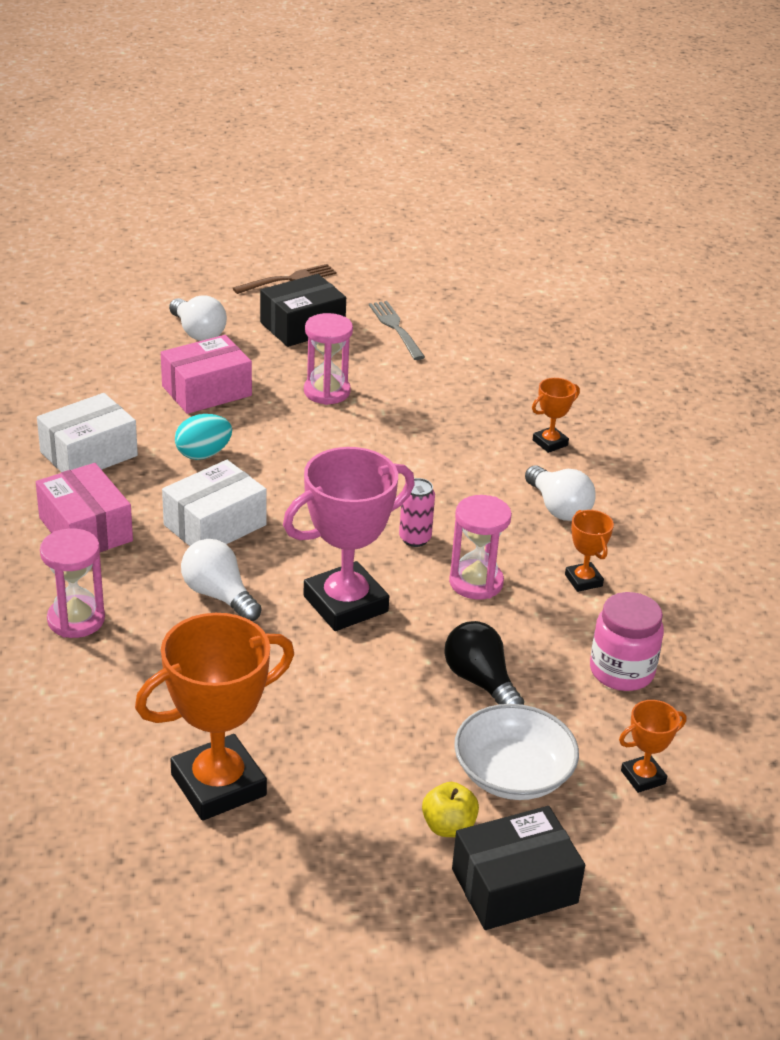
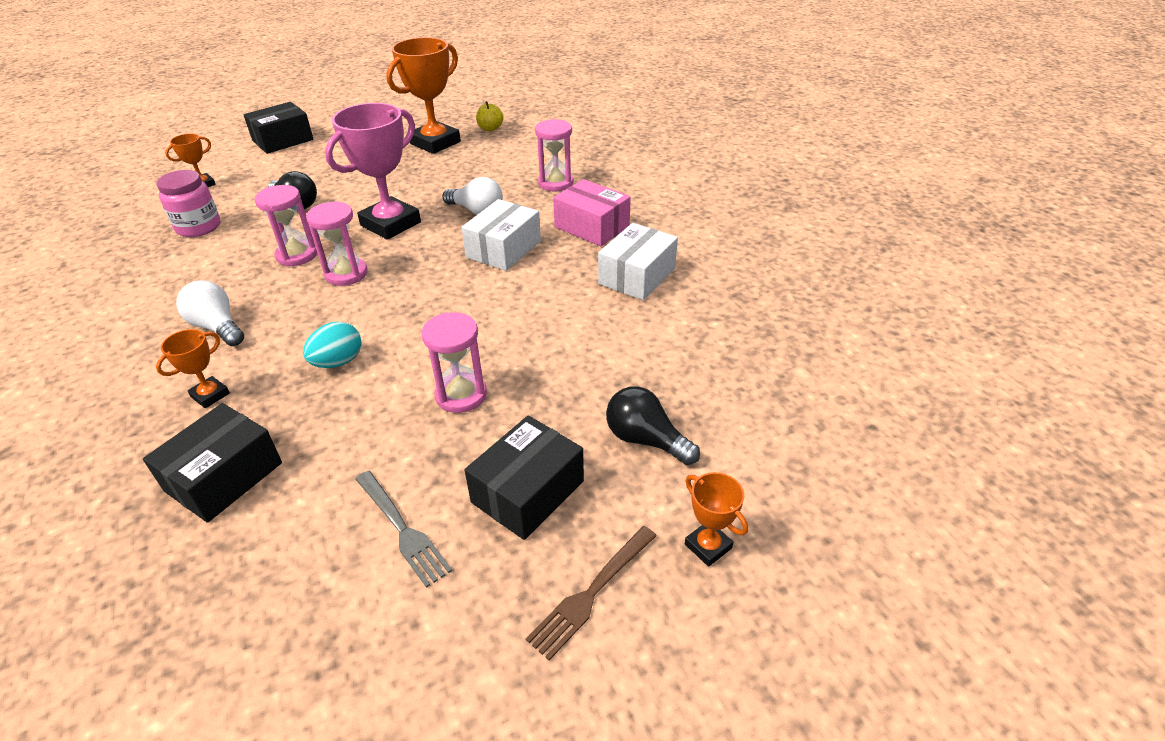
camera: 165 degrees right, 5 degrees up
(198, 332) = (646, 440): white light bulb -> black light bulb
(203, 454) = (545, 298): turquoise egg -> turquoise egg (338, 362)
(206, 391) = (583, 362): pink box -> none
(415, 539) = (346, 274): pink can -> pink hourglass
(448, 826) = (315, 150): yellow apple -> yellow apple (490, 128)
(513, 774) = (279, 172): white bowl -> none
(525, 383) = (224, 477): none -> black box
(583, 580) = (210, 274): orange trophy -> orange trophy (708, 546)

